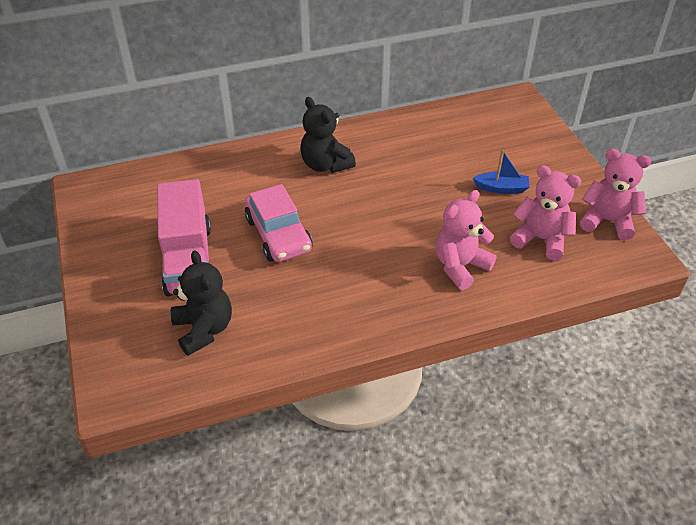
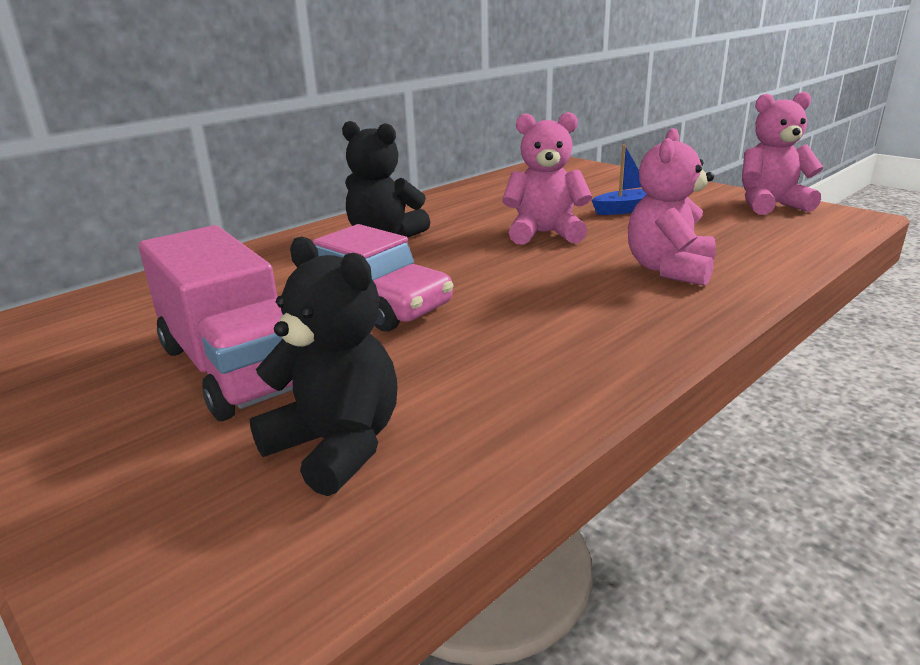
camera: 25 degrees left, 20 degrees down
(541, 239) = (726, 230): pink teddy bear -> pink teddy bear (545, 234)

